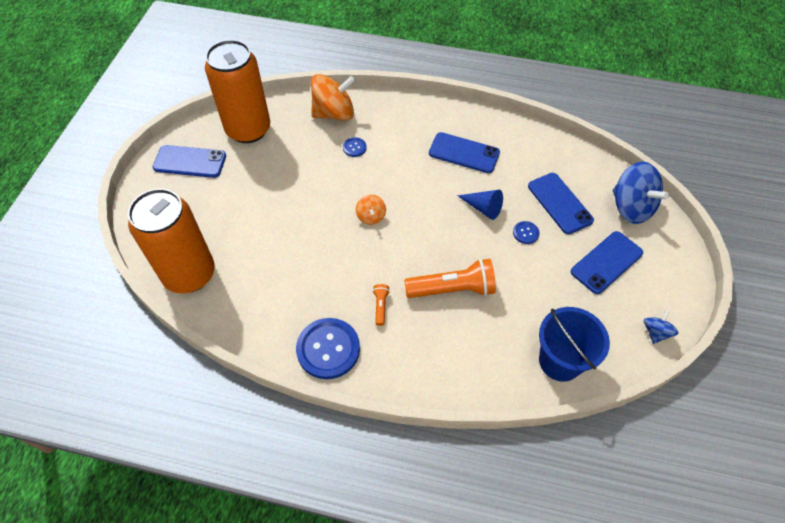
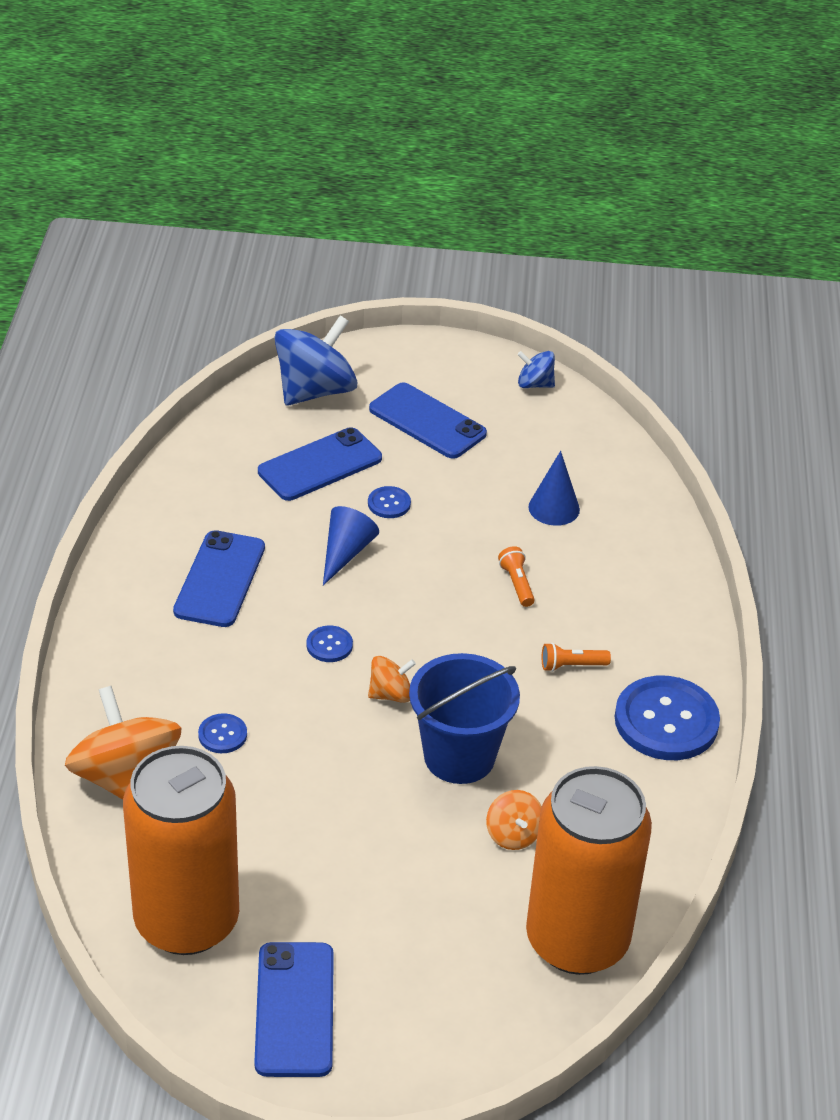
camera: 100 degrees left, 15 degrees down
(263, 257) = (513, 835): none -> orange spinning top
(410, 194) = (329, 645): none -> blue button
(452, 289) = (516, 584): orange flashlight -> orange flashlight, size x0.45
(523, 321) = (554, 508): none -> blue cone
(560, 361) = (606, 473): blue bucket -> blue bucket (459, 756)

